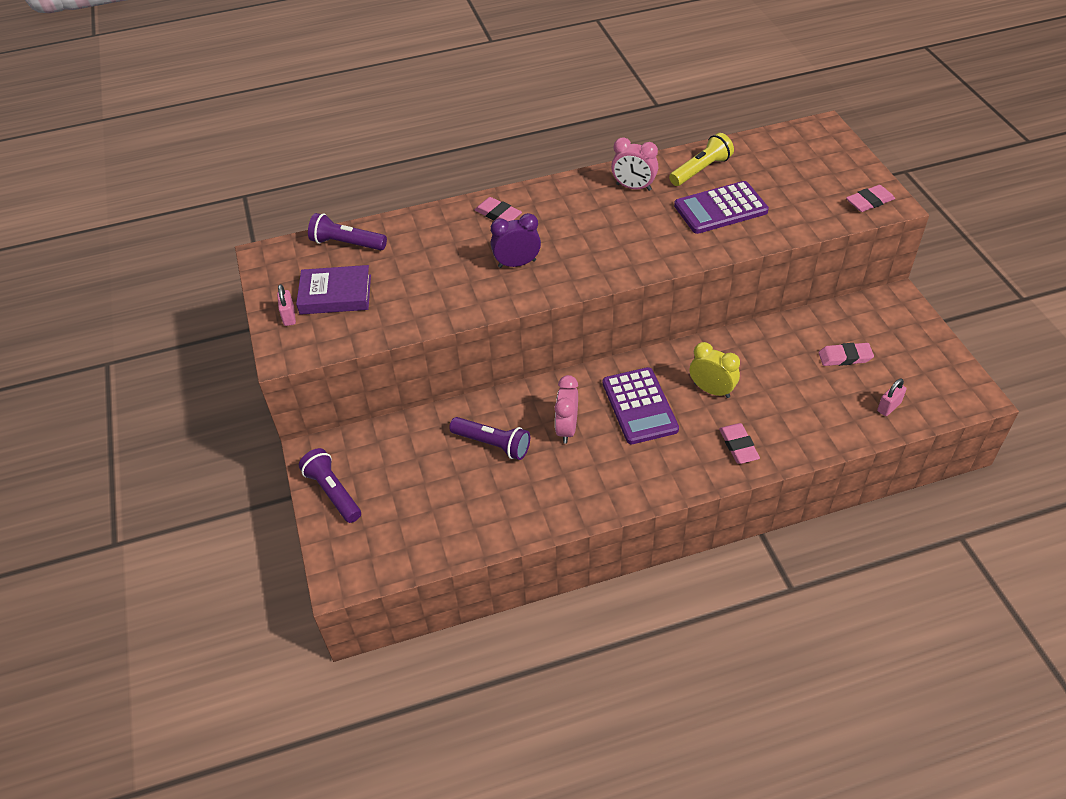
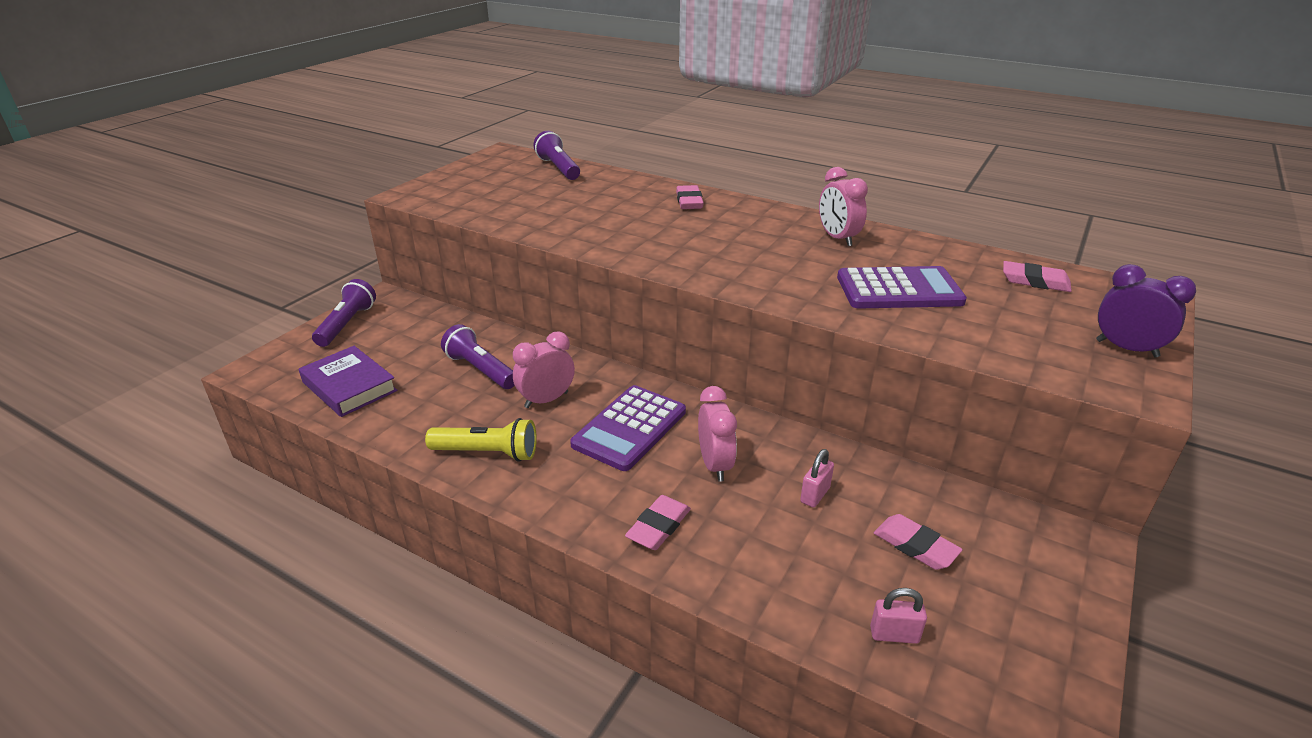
camera: 45 degrees right, 15 degrees down
(289, 316) = (448, 182): pink padlock -> pink padlock (815, 495)
(335, 294) = (495, 186): purple book -> purple book (349, 386)
(492, 444) = (481, 370): purple flashlight -> purple flashlight turned 150 degrees clockwise
(517, 264) = (641, 231): purple clock -> purple clock (1126, 348)
(701, 170) = (931, 258): yellow flashlight -> yellow flashlight (487, 453)
(711, 390) = (715, 465): yellow clock -> pink clock
(720, 208) = (899, 290): purple calculator -> purple calculator turned 150 degrees clockwise
(869, 201) = (1109, 374): pink eraser -> pink eraser (1035, 281)

